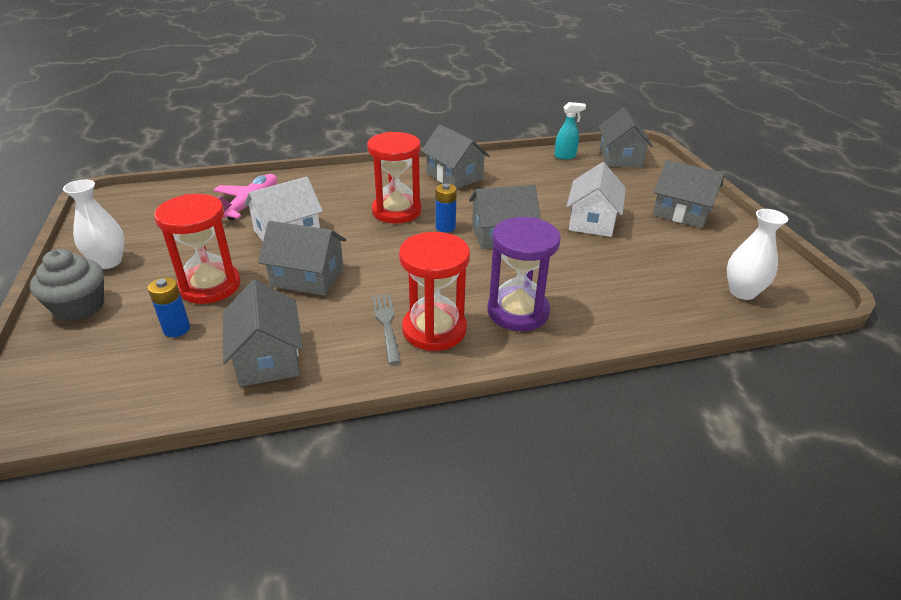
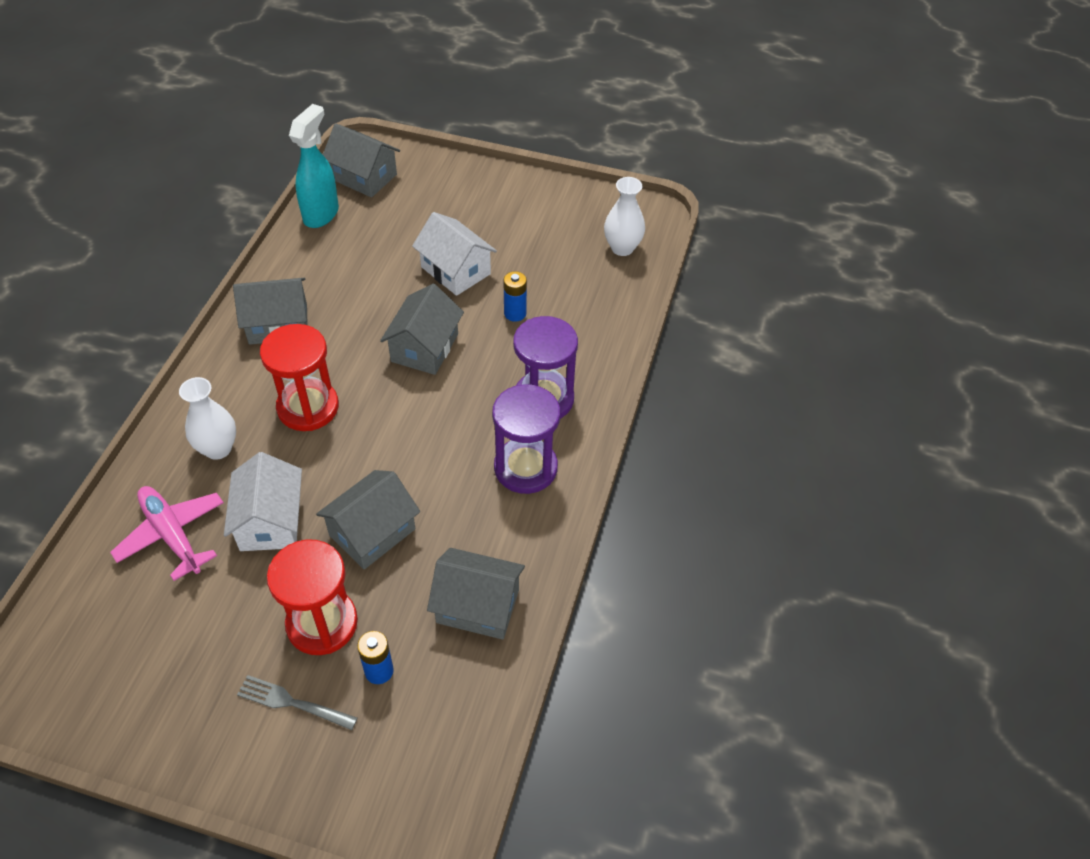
camera: 60 degrees left, 15 degrees up
(79, 307) = (268, 758): grey cupcake -> none
(108, 262) = (189, 715): white vase -> white vase (218, 448)
(386, 324) = (493, 498): grey fork -> grey fork (292, 702)
(434, 329) = (525, 468): red hourglass -> purple hourglass
(445, 227) = (373, 382): blue battery -> blue battery (515, 313)
(565, 156) = (321, 214): turquoise spray bottle -> turquoise spray bottle, size x1.69
(681, 212) = (494, 204): grey house -> none

